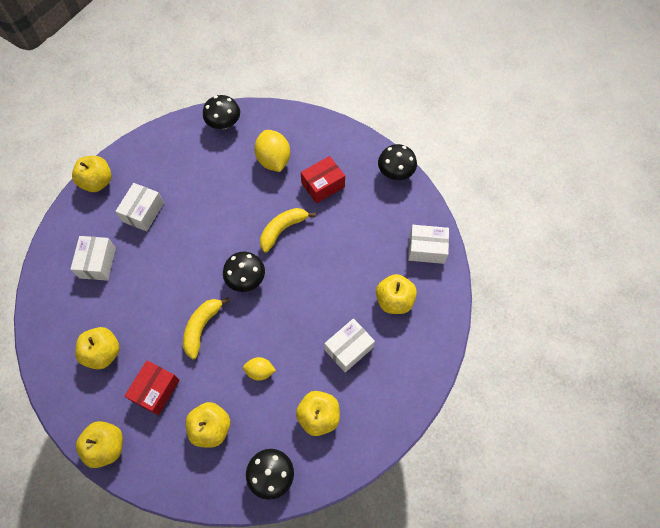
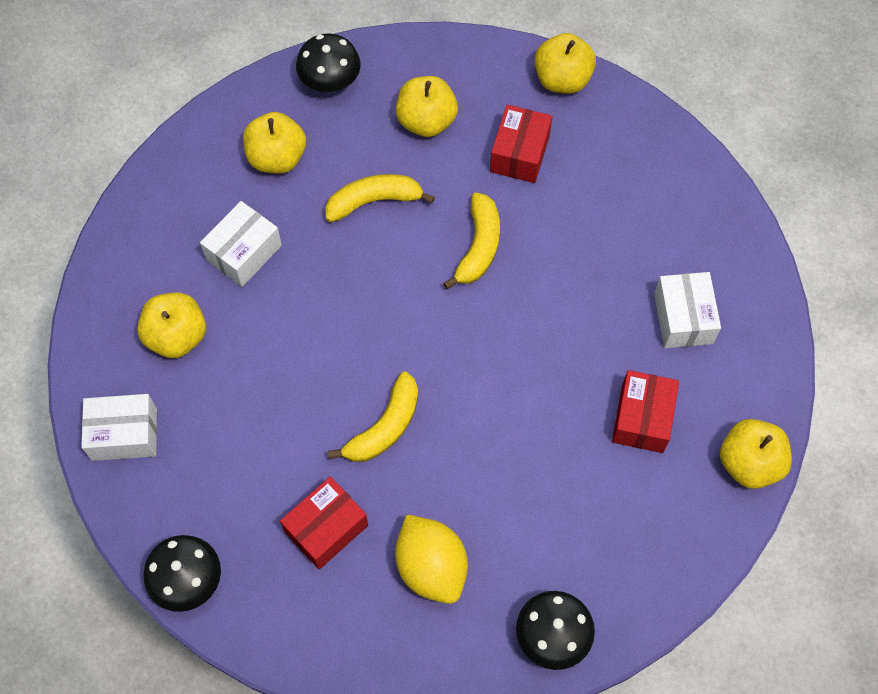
camera: 170 degrees right, 0 degrees up
(103, 353) = (615, 189): yellow apple -> none
(143, 212) = (642, 418): white box -> red box
(246, 279) = (428, 332): black mushroom -> none
(260, 371) = (374, 201): yellow lemon -> yellow banana

